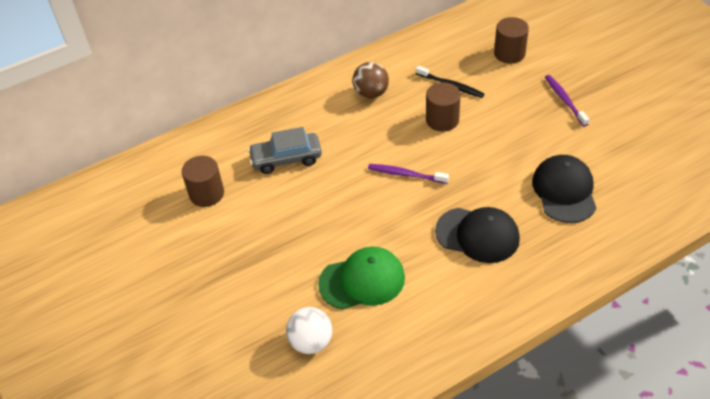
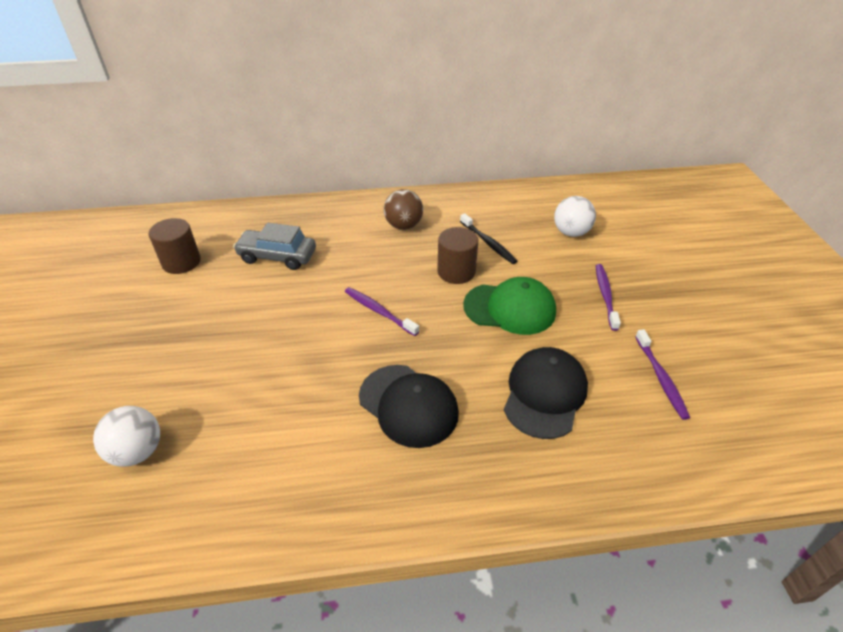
camera: 20 degrees right, 5 degrees down
(362, 280) = (246, 405): green cap -> green cap (510, 308)
(509, 53) = (571, 232): brown cylinder -> white ball
(633, 150) = (661, 378): none -> purple toothbrush

